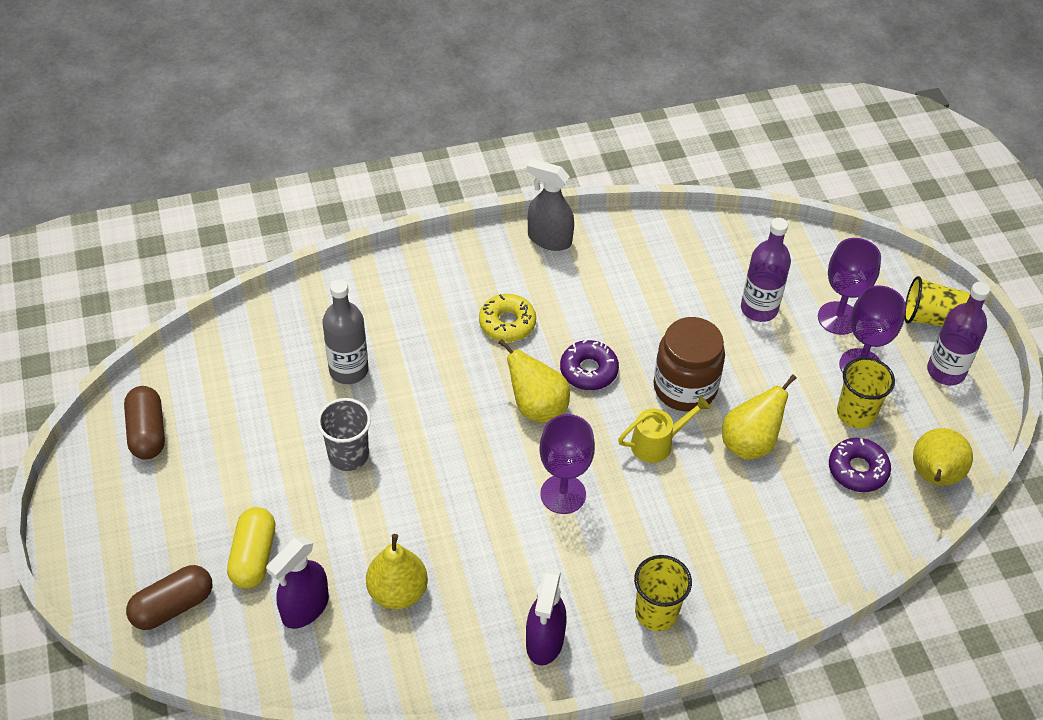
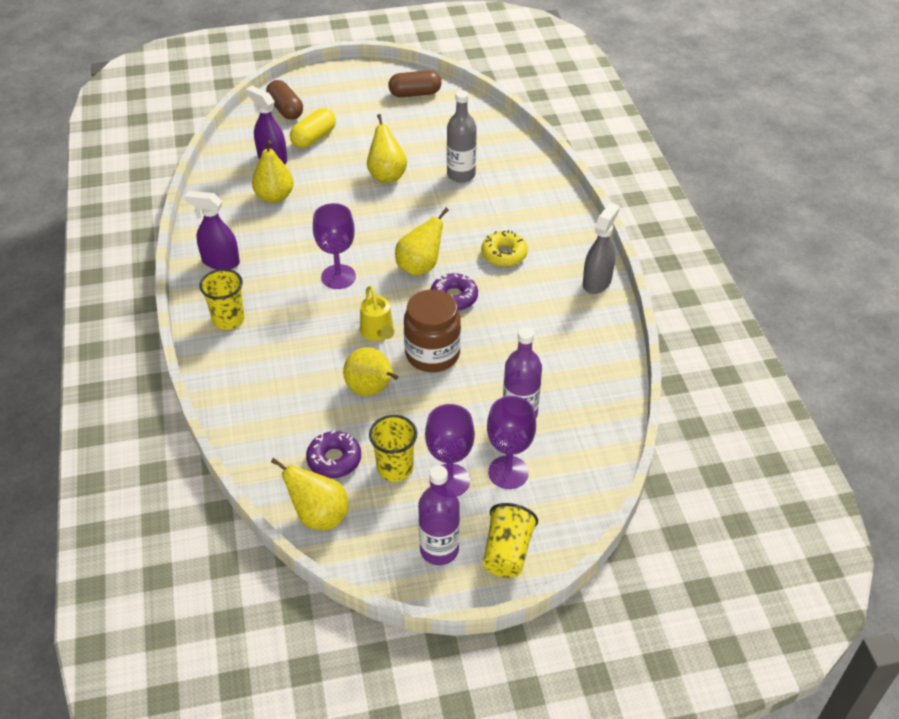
camera: 95 degrees right, 5 degrees down
(253, 556) = (314, 138): yellow capsule -> yellow capsule turned 60 degrees counterclockwise
(348, 455) = (387, 175): grey cup -> yellow pear

